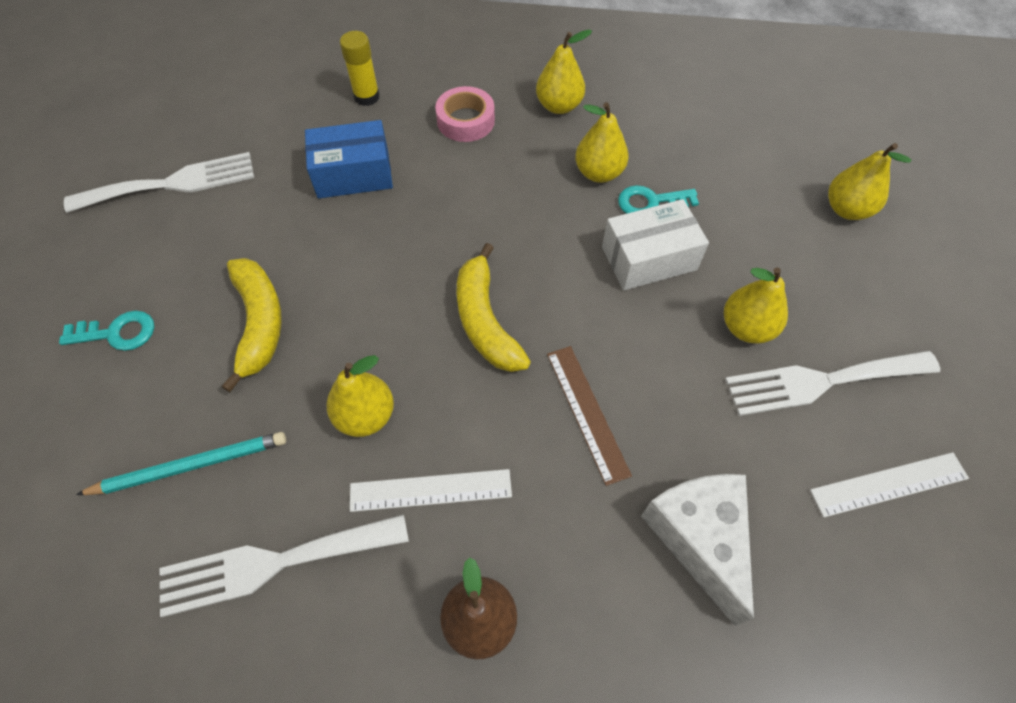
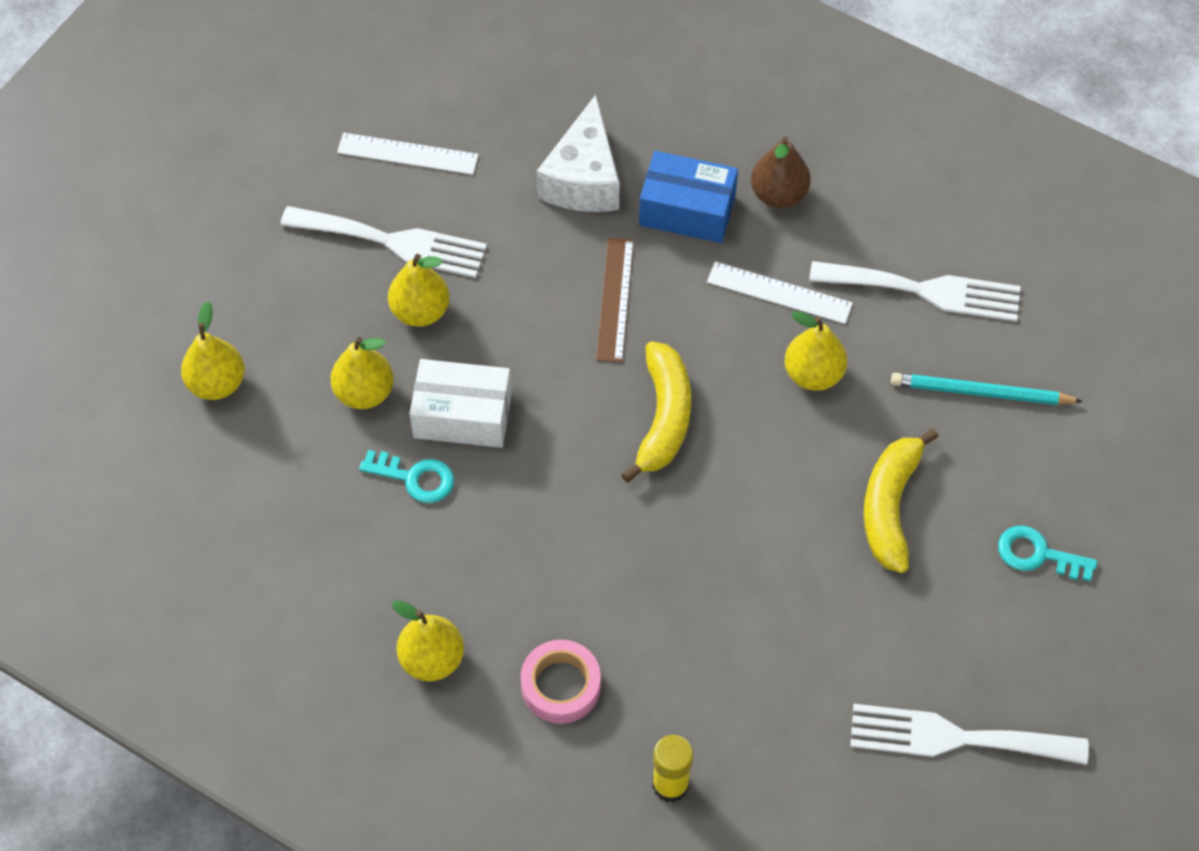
camera: 155 degrees left, 0 degrees up
(353, 174) = (732, 659): blue box -> blue box (687, 210)
(598, 173) = (446, 539): yellow pear -> yellow pear (364, 392)

